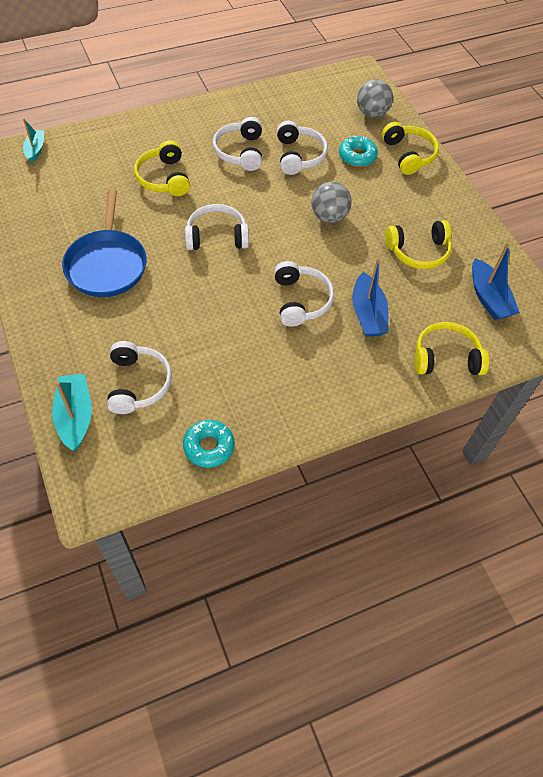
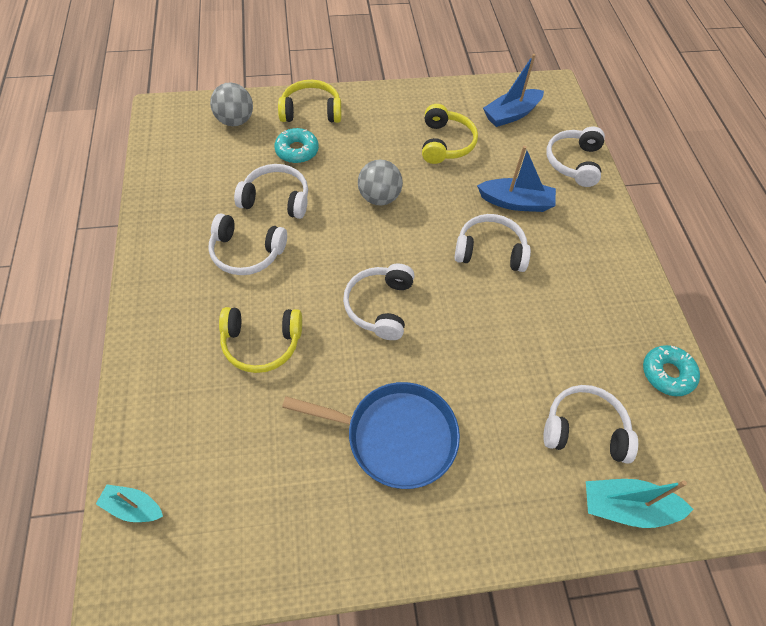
camera: 75 degrees left, 0 degrees up
(446, 357) = (574, 162): yellow headphones -> white headphones
(488, 298) = (511, 114): blue boat -> blue boat turned 150 degrees clockwise

